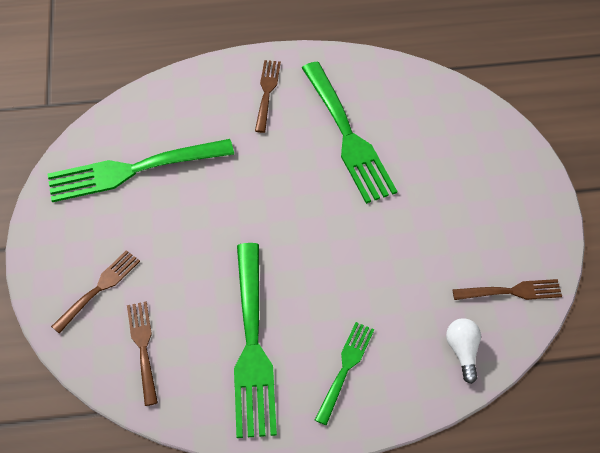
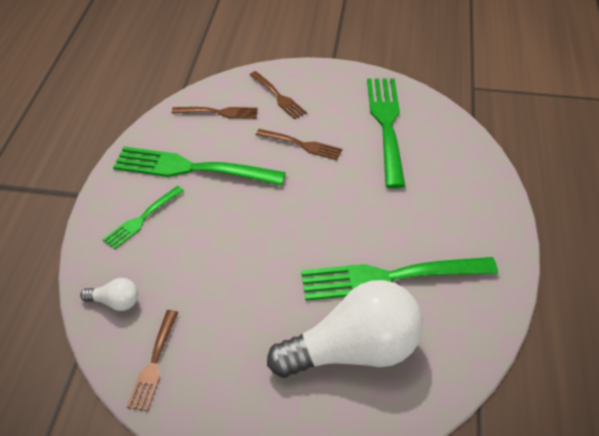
camera: 105 degrees right, 10 degrees down
(267, 93) = (461, 225): brown fork -> brown fork (301, 145)
(345, 369) = (142, 218): green fork -> green fork turned 90 degrees clockwise
(435, 148) = (354, 351): none -> white light bulb

